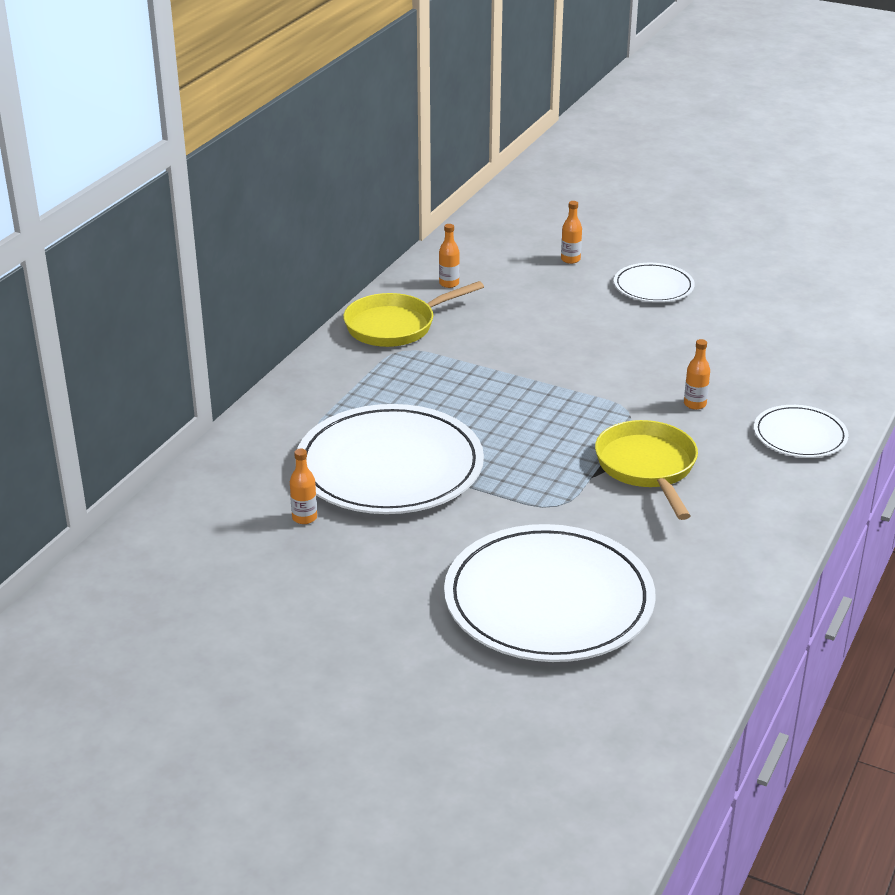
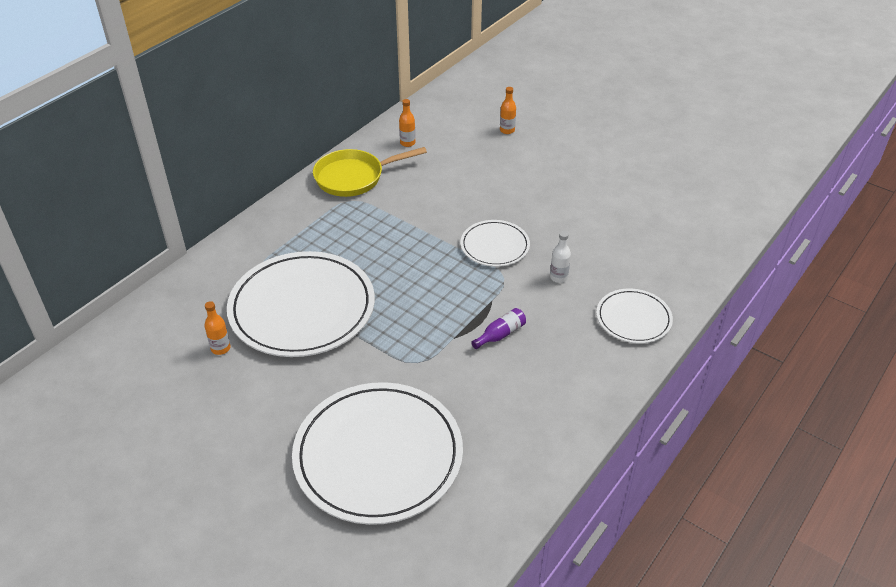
camera: 10 degrees right, 10 degrees up
(647, 467) = (500, 334): yellow pan -> purple bottle
(653, 286) = (563, 162): white plate -> white plate (495, 246)
(695, 404) = (558, 277): orange bottle -> white bottle

